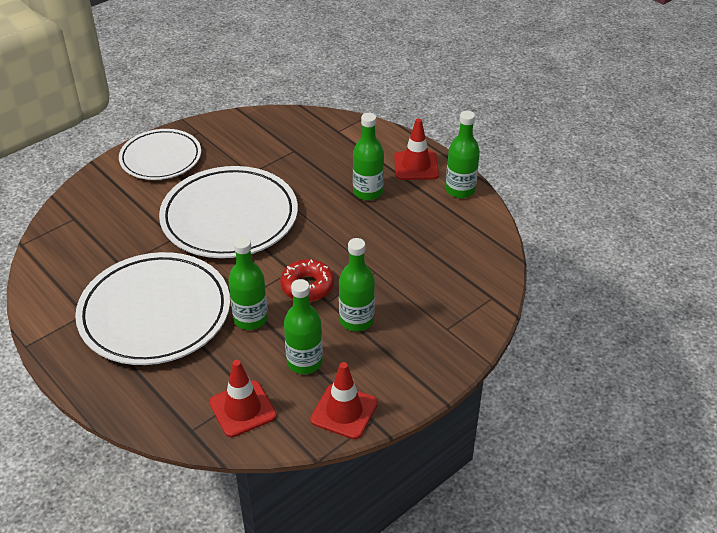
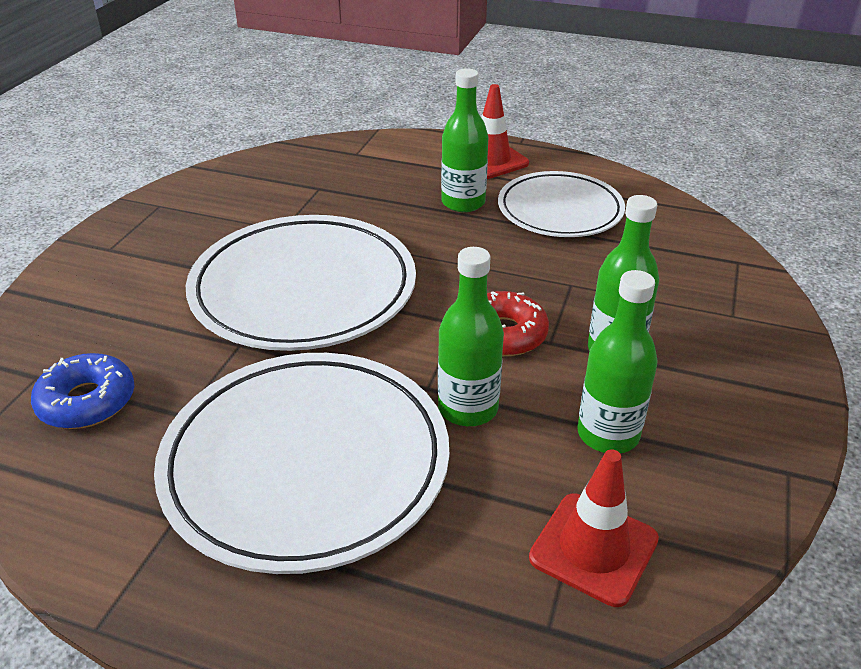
camera: 30 degrees left, 5 degrees down
(86, 241) = (87, 401): none -> blue donut
(161, 158) = (127, 251): white plate -> white plate (560, 210)
(344, 411) = (737, 478): red traffic cone -> none
(460, 190) = (568, 168): green bottle -> none

